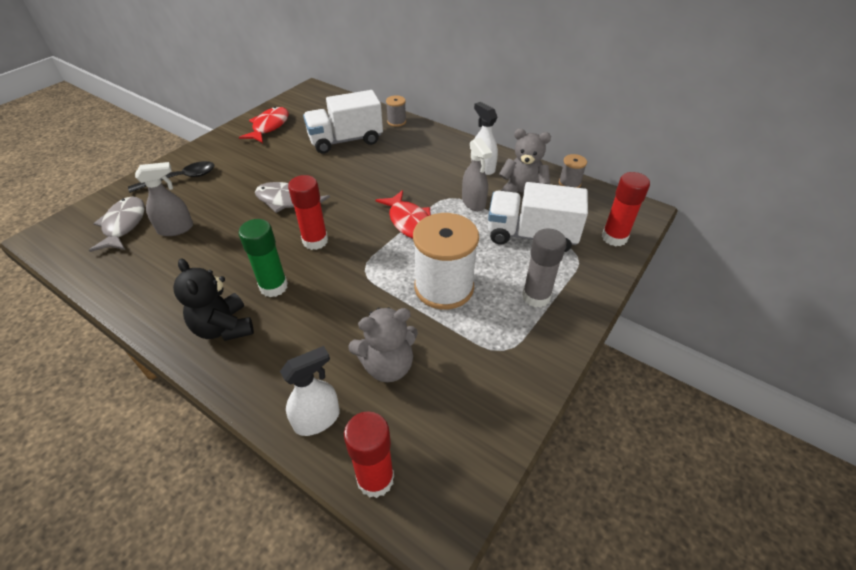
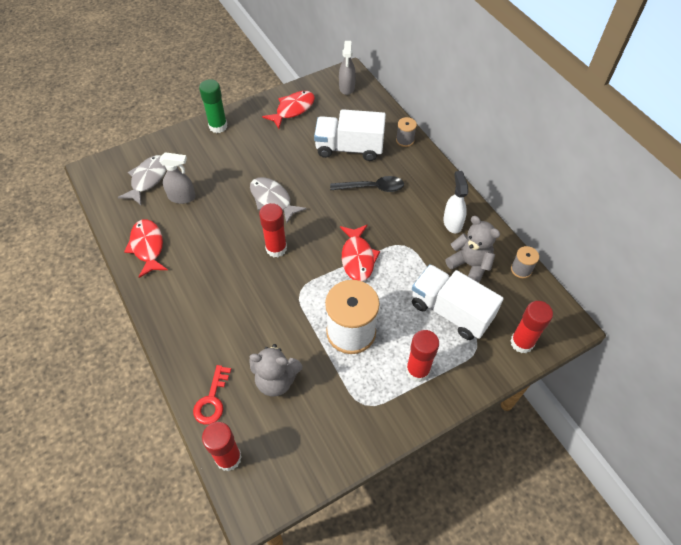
camera: 25 degrees right, 10 degrees up
(151, 288) = (148, 247): none -> red fish
(180, 179) = (202, 146): black spoon -> black spoon (372, 187)
(224, 327) = (182, 301): black teddy bear -> none
(273, 287) = (229, 279): green glue stick -> green glue stick (218, 126)
(317, 419) = (212, 400): white spray bottle -> red key
(473, 202) = (422, 258): grey spray bottle -> grey spray bottle (347, 87)
(536, 297) = (417, 370): grey glue stick -> red glue stick

